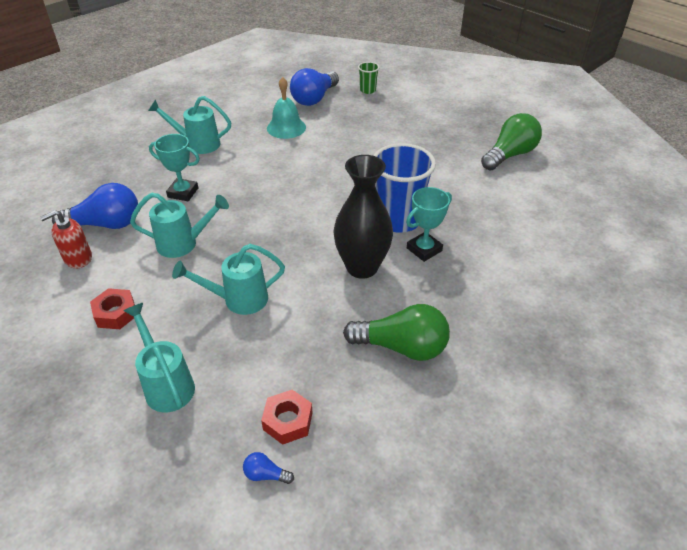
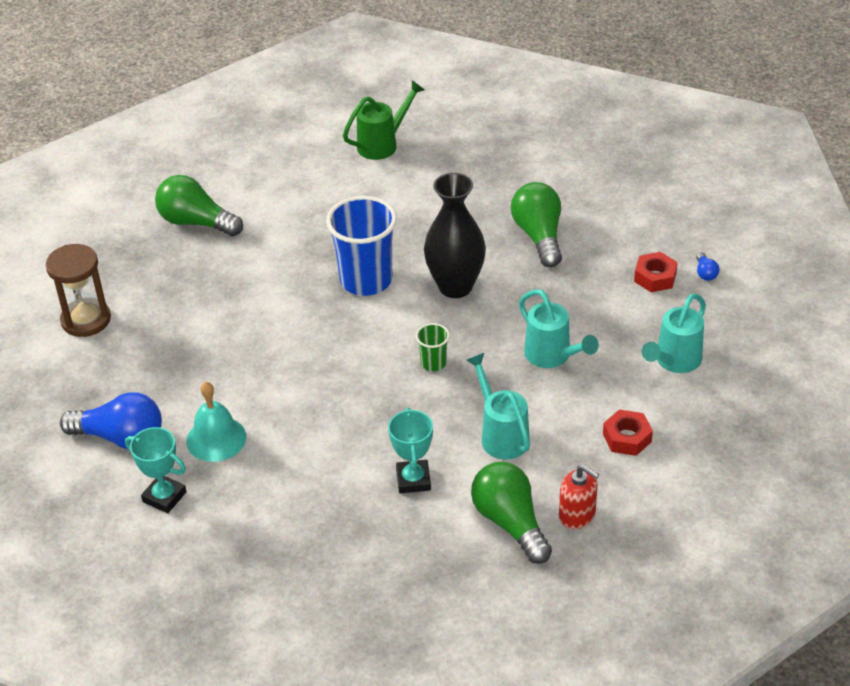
camera: 110 degrees left, 0 degrees up
(106, 224) = (510, 523): blue light bulb -> green light bulb
(198, 144) = (299, 516): turquoise watering can -> none
(368, 90) = (74, 386): green cup -> green cup (433, 363)
(424, 249) = (404, 251): turquoise trophy -> turquoise trophy (164, 497)
(425, 101) = (86, 320): none -> brown hourglass
(592, 276) = (382, 144): none -> green watering can

